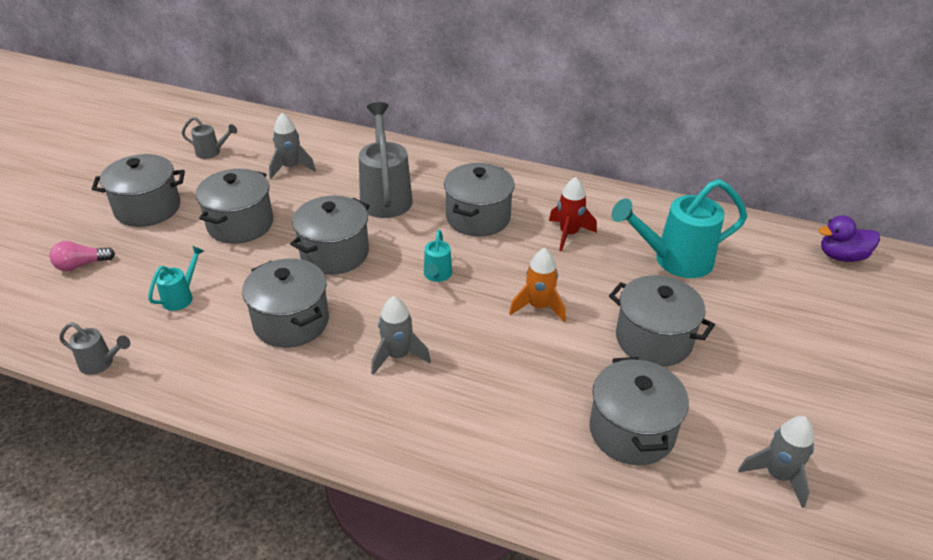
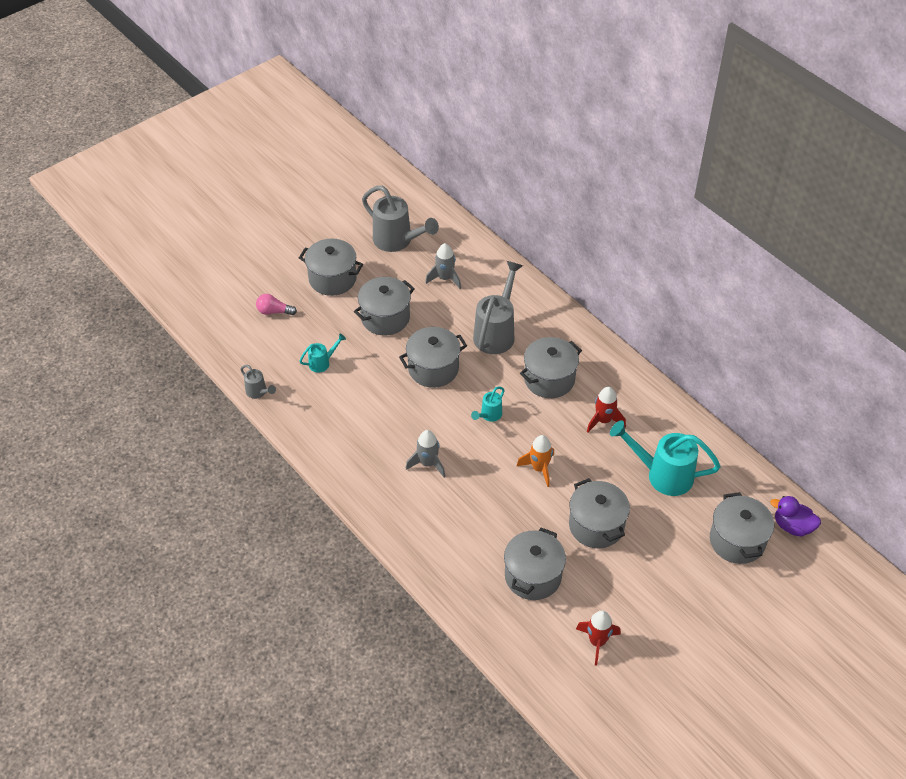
camera: 30 degrees right, 10 degrees up
(212, 152) = (397, 241): grey watering can -> grey watering can, size x2.04
(291, 322) = (378, 411): grey pot -> grey pot (737, 540)
(777, 475) = (597, 642): grey rocket -> red rocket

